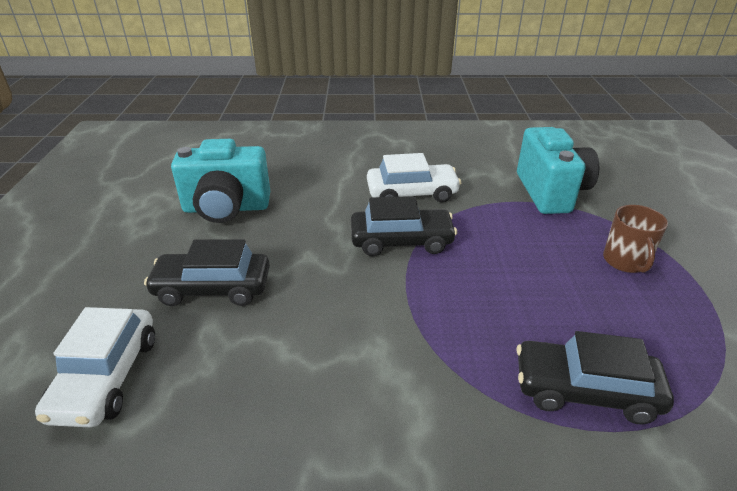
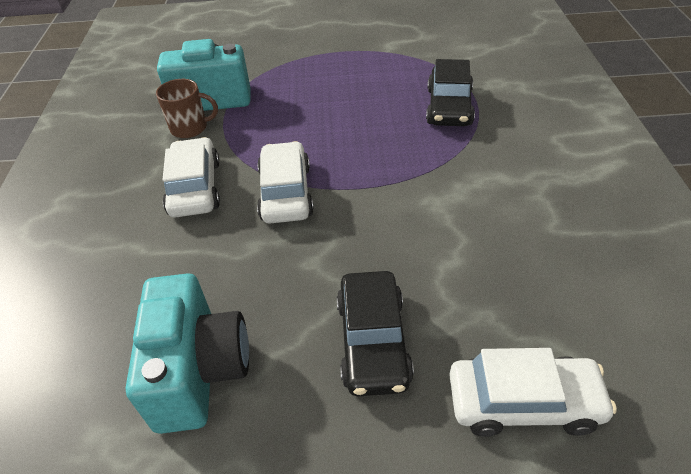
camera: 90 degrees left, 10 degrees up
(401, 241) = (285, 193): black car -> white car
(625, 261) = (316, 74): brown mug -> brown mug (190, 128)

